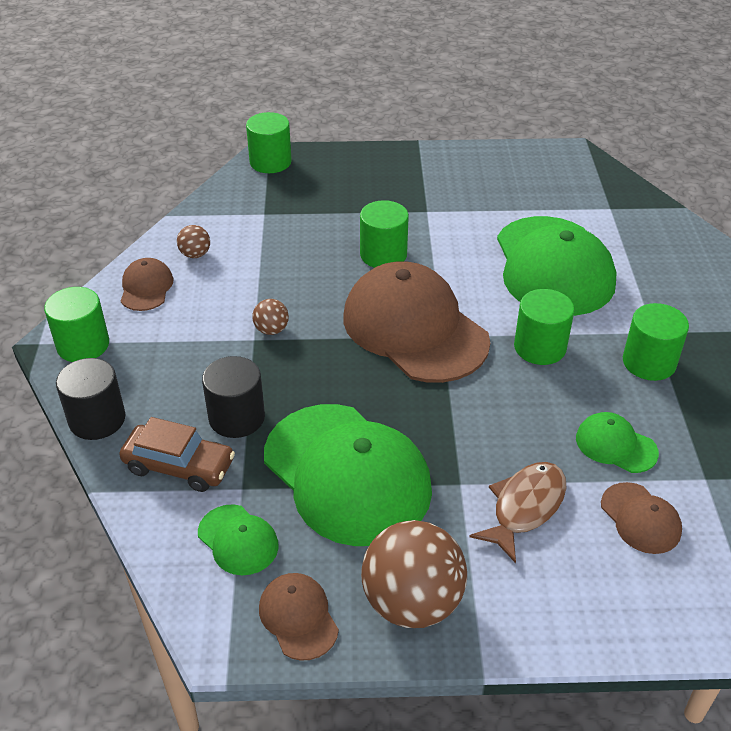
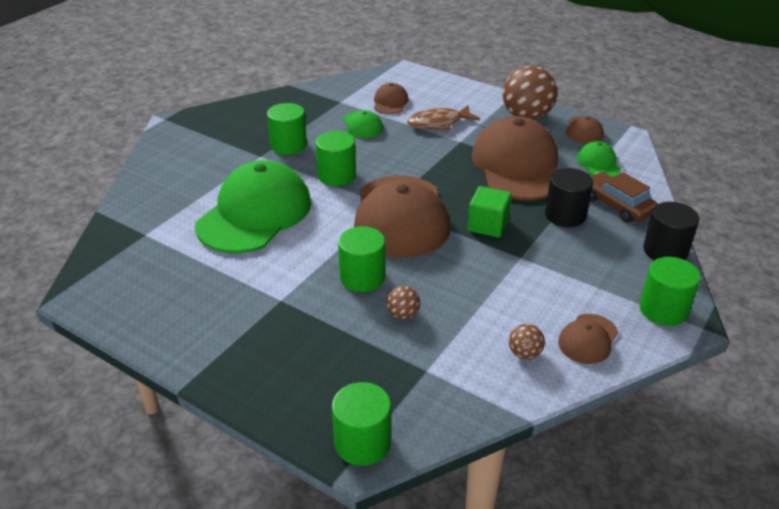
camera: 145 degrees left, 5 degrees down
(271, 330) = (503, 258): brown ball -> brown ball (403, 314)
(315, 361) = (488, 225): none -> green cube
(347, 474) = (517, 166): green cap -> brown cap

